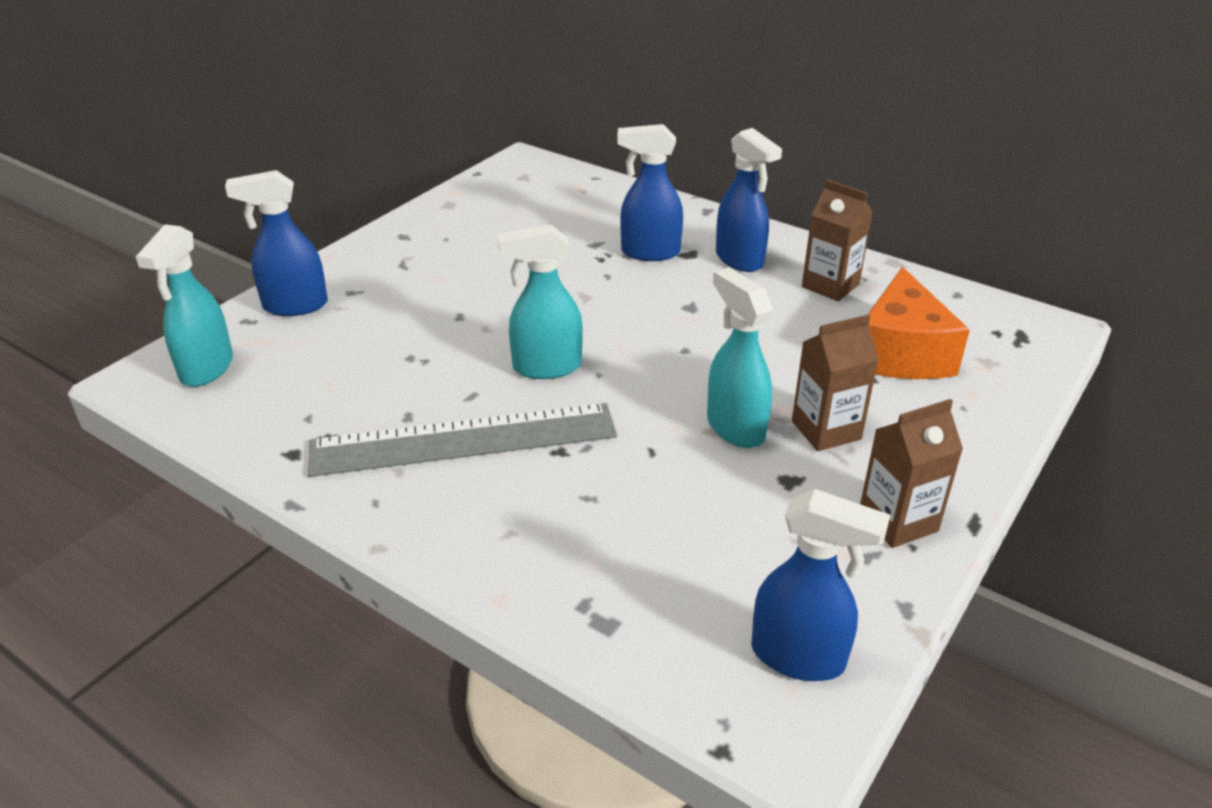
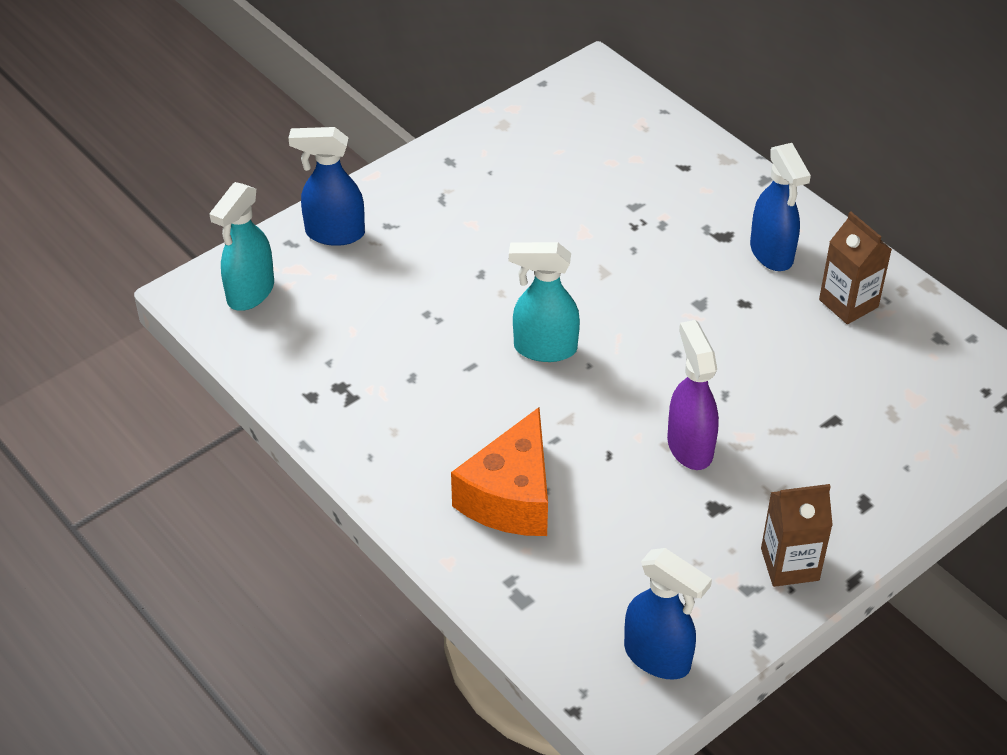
camera: 15 degrees right, 10 degrees up
(464, 439) = (454, 411): grey ruler -> none
(649, 252) = (685, 227): blue spray bottle -> none
(735, 427) = (689, 446): turquoise spray bottle -> purple spray bottle
(826, 430) = (769, 465): brown carton -> none
(901, 353) = (878, 397): orange cheese -> orange cheese (511, 497)

